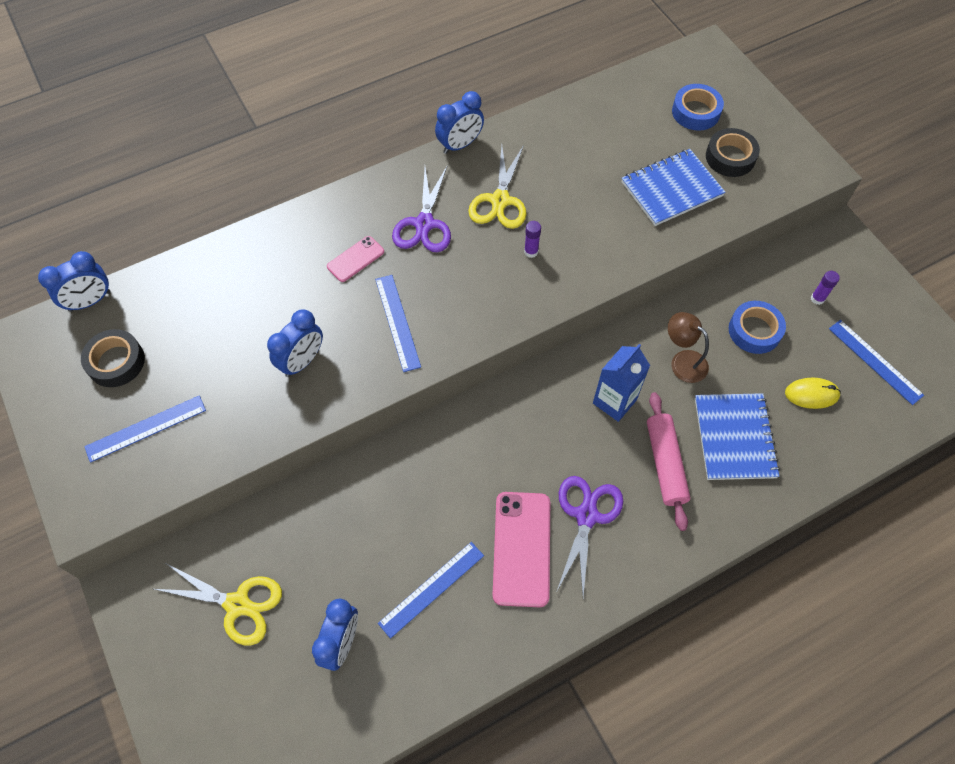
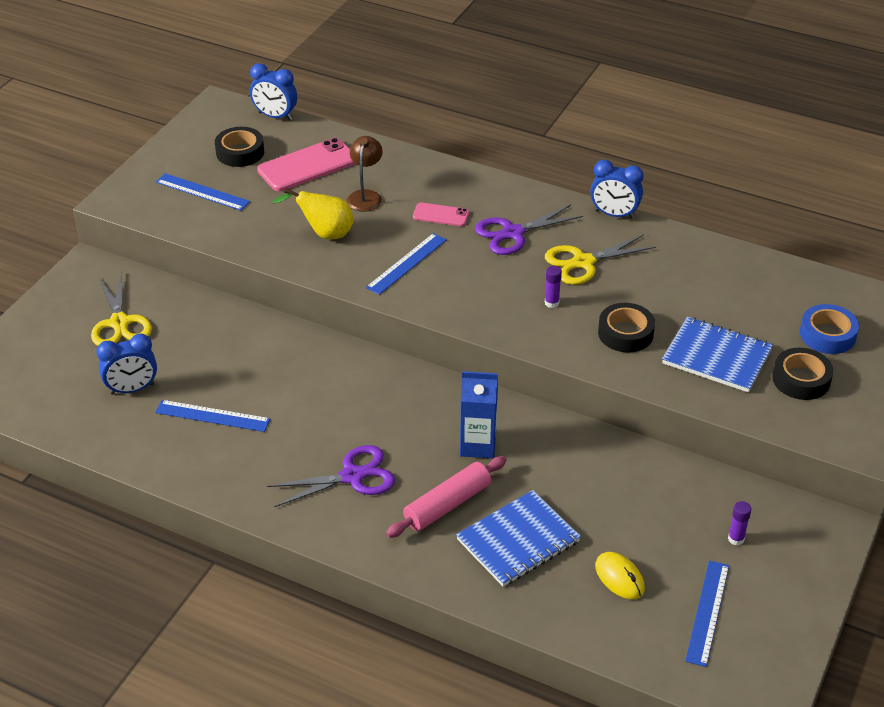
camera: 55 degrees right, 20 degrees down
(302, 361) = (324, 234): blue clock -> yellow pear
(522, 548) = (289, 451): pink phone -> pink phone (307, 166)
(603, 227) = (625, 333): none -> black tape
(682, 361) = (564, 471): brown lamp -> brown lamp (365, 196)
(754, 331) = (649, 507): blue tape -> none

